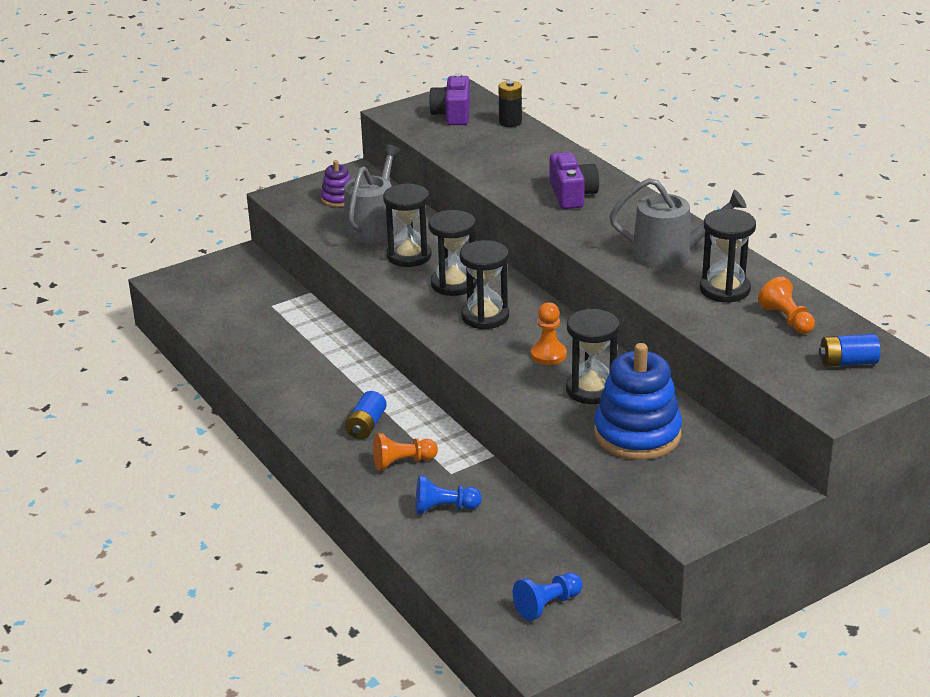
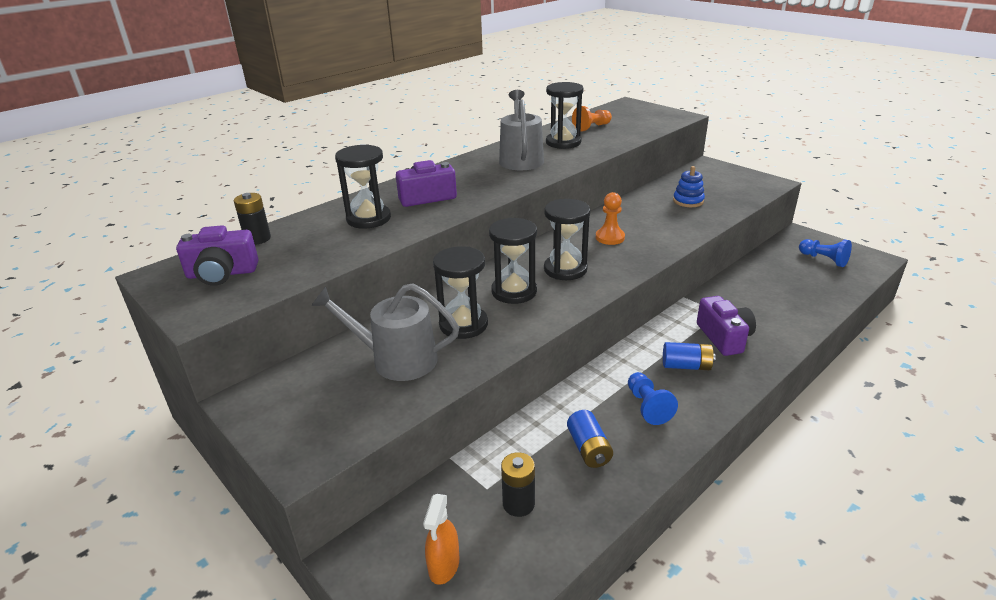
camera: 100 degrees left, 0 degrees up
(216, 286) = (444, 565): none -> orange spray bottle
(249, 316) = (518, 504): none -> black battery
(338, 199) = (321, 401): purple stacking toy -> none
(402, 462) = (724, 337): orange pawn -> purple camera
(444, 508) = (764, 309): blue pawn -> blue pawn (647, 406)
(591, 390) = (647, 219): black hourglass -> black hourglass (368, 219)
(637, 434) = (688, 201): blue stacking toy -> blue stacking toy, size x0.51
(848, 362) = (630, 114): blue battery -> blue battery (589, 449)

